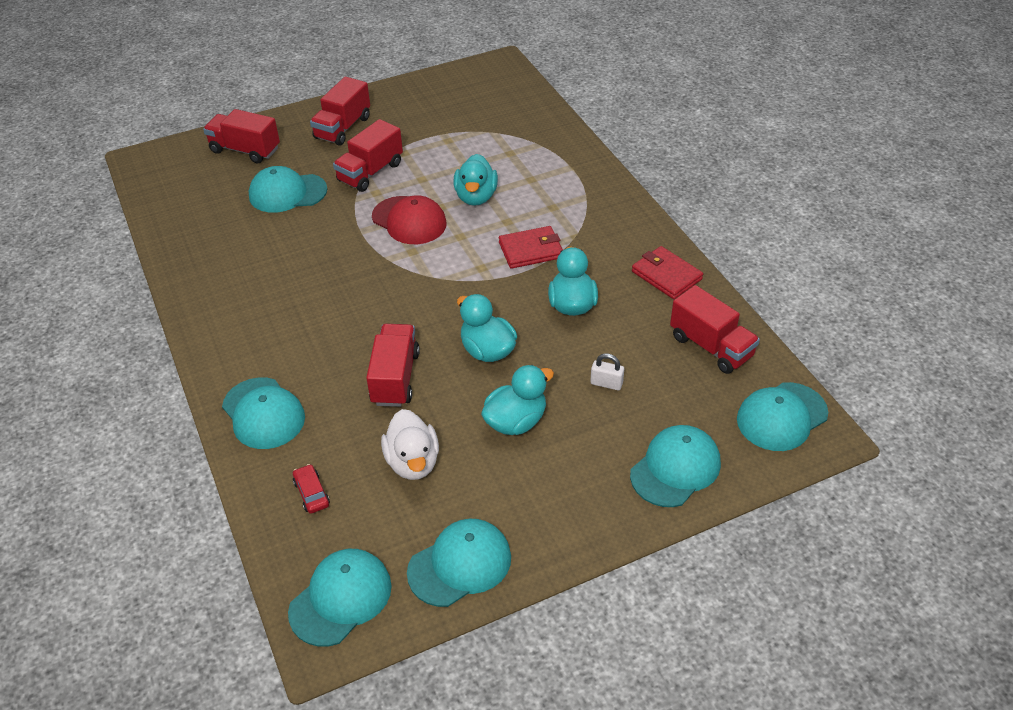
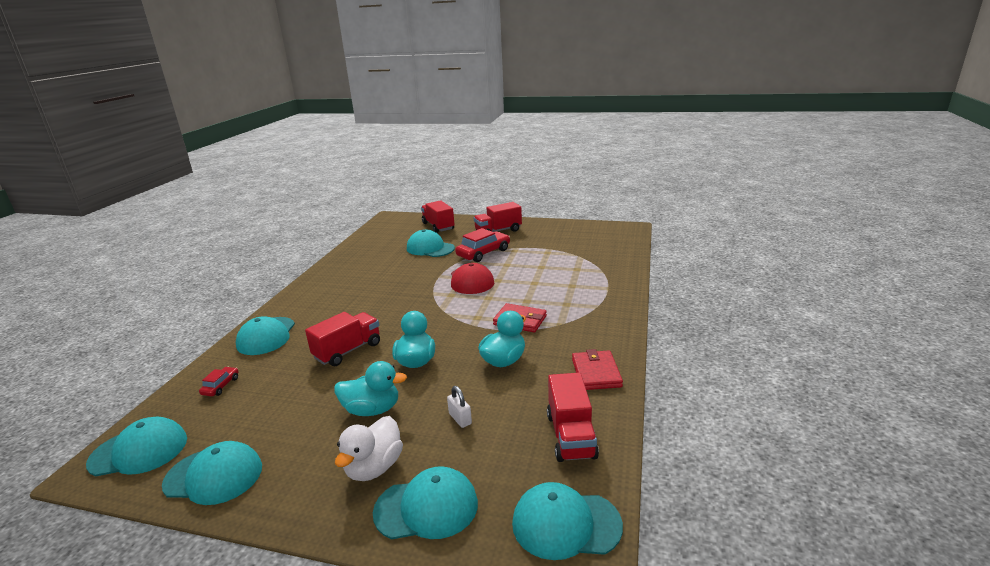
camera: 40 degrees right, 20 degrees down
(370, 172) = (483, 253): red truck -> red car
(413, 462) = (287, 399): white duck -> white duck (374, 467)
(476, 197) = (525, 282): turquoise duck -> none

